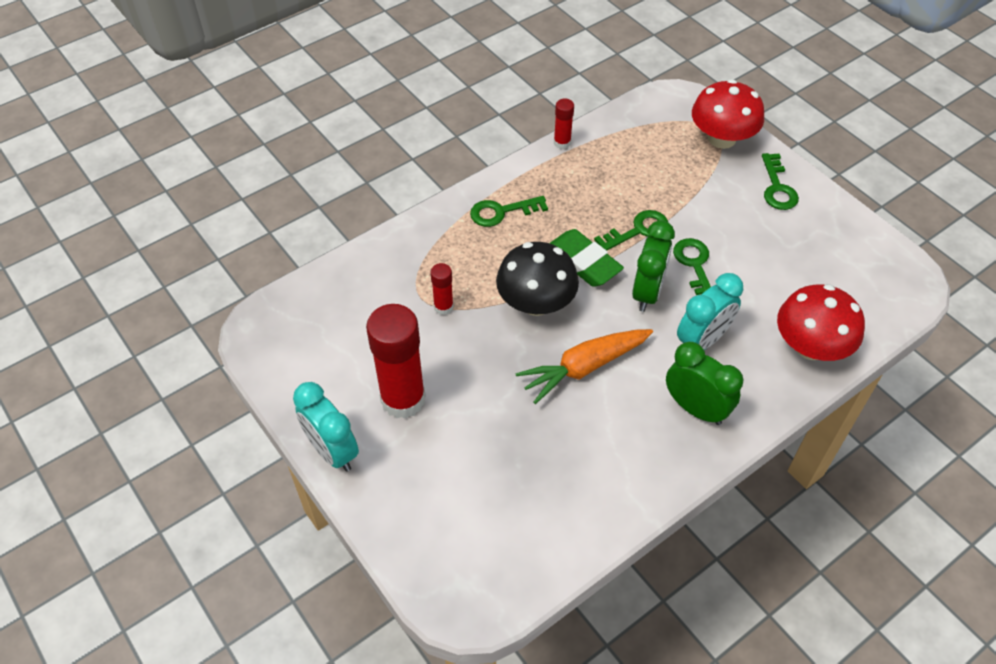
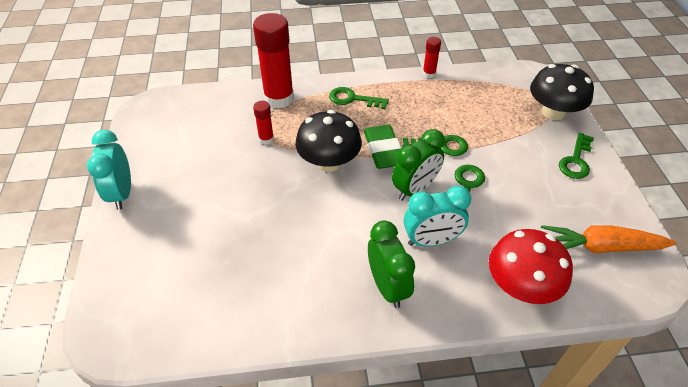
camera: 30 degrees right, 5 degrees down
(403, 399) = (191, 183): red glue stick -> red glue stick (279, 99)
(584, 367) = (327, 218): orange carrot -> orange carrot (601, 247)
(722, 138) = (553, 112): red mushroom -> black mushroom

